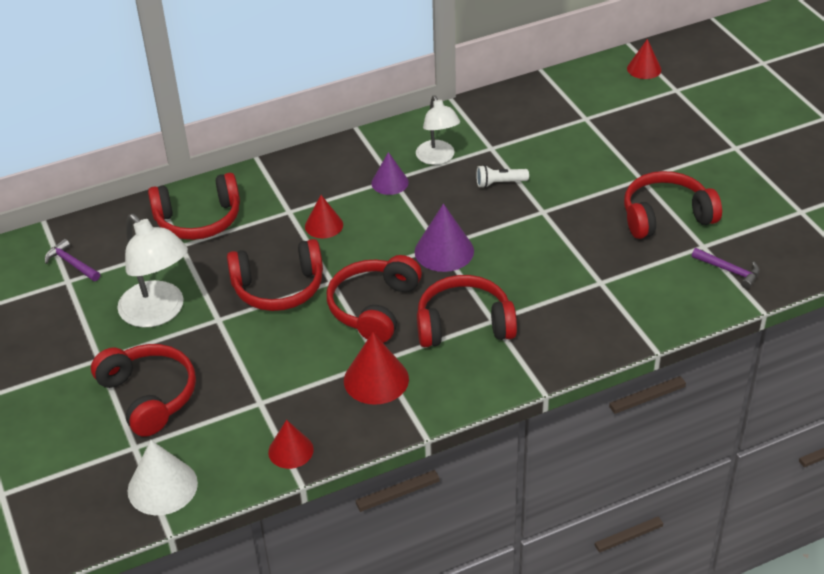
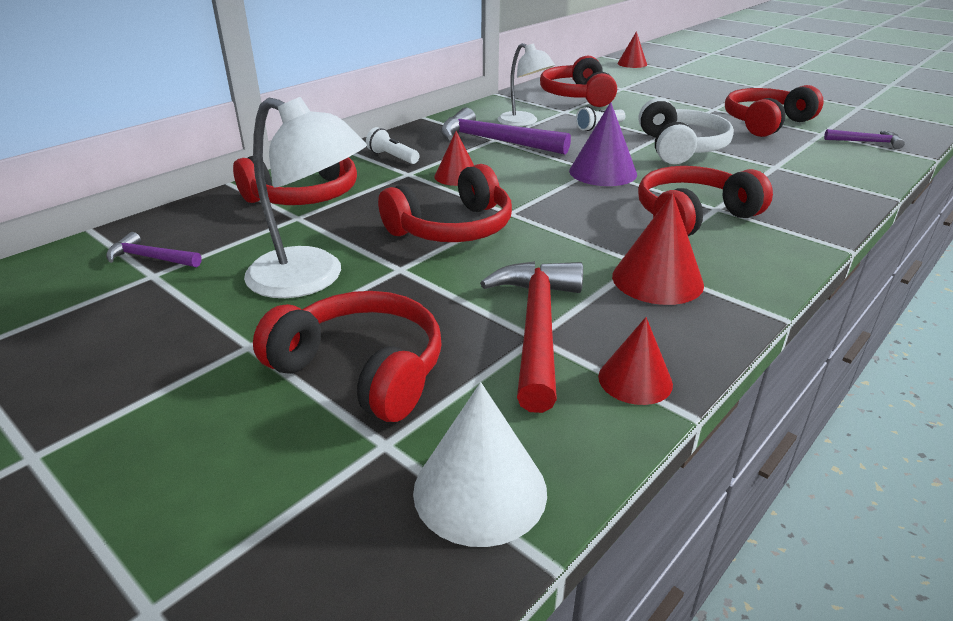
camera: 25 degrees left, 10 degrees down
(266, 396) = (537, 328): none -> red hammer
(290, 185) = (392, 157): none -> white flashlight
(374, 308) = (581, 223): red headphones -> red headphones (577, 96)
(389, 182) = (494, 141): purple cone -> purple hammer
(543, 234) = (680, 148): none -> white headphones

